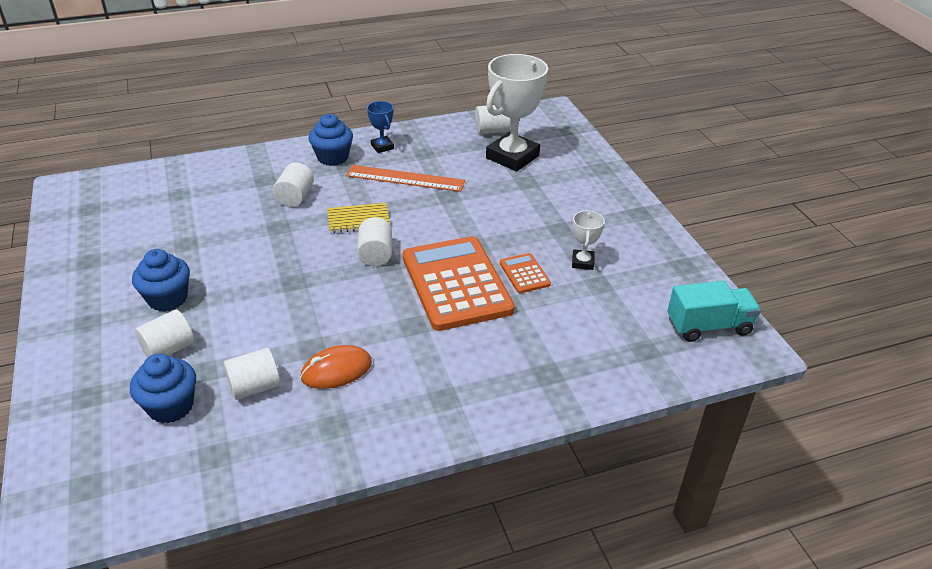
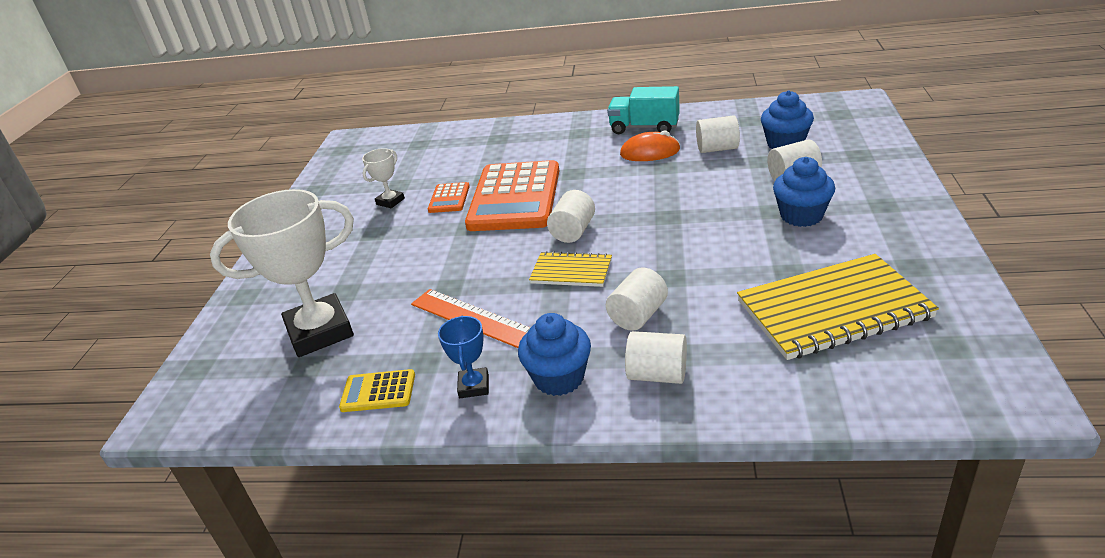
camera: 150 degrees left, 5 degrees down
(158, 219) = (833, 310): none -> yellow notebook
(438, 136) = (378, 391): none -> yellow calculator
(492, 131) = (294, 387): white cylinder -> white cylinder (657, 374)
(708, 326) = (358, 152): turquoise truck -> turquoise truck (644, 127)

